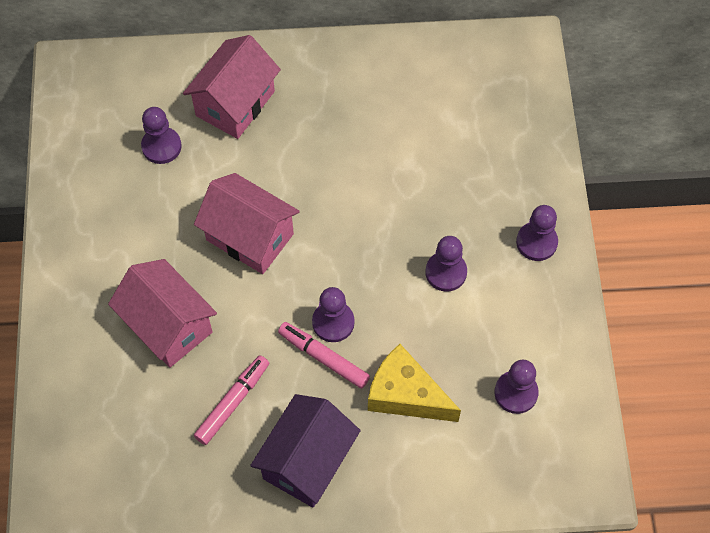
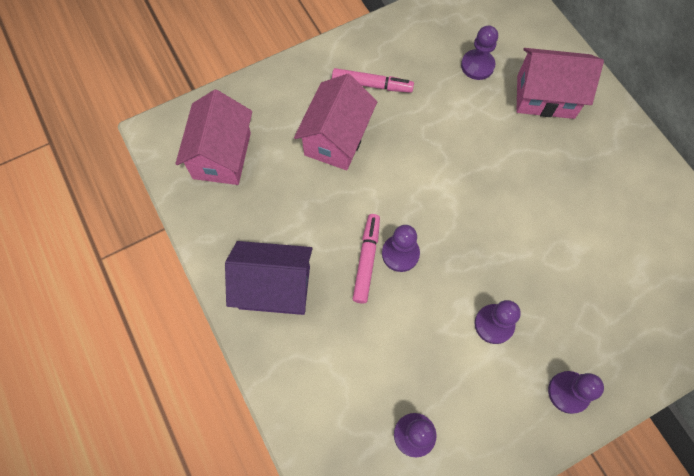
camera: 65 degrees right, 5 degrees up
(233, 402) = (297, 211): pink marker -> pink marker (372, 85)
(250, 237) = (439, 159): pink house -> pink house (222, 155)
(405, 395) = (366, 339): yellow cheese -> none

